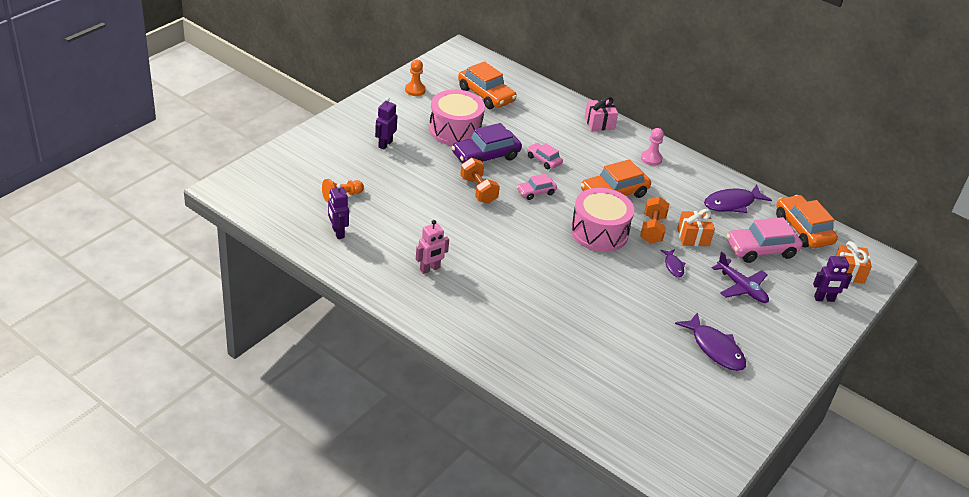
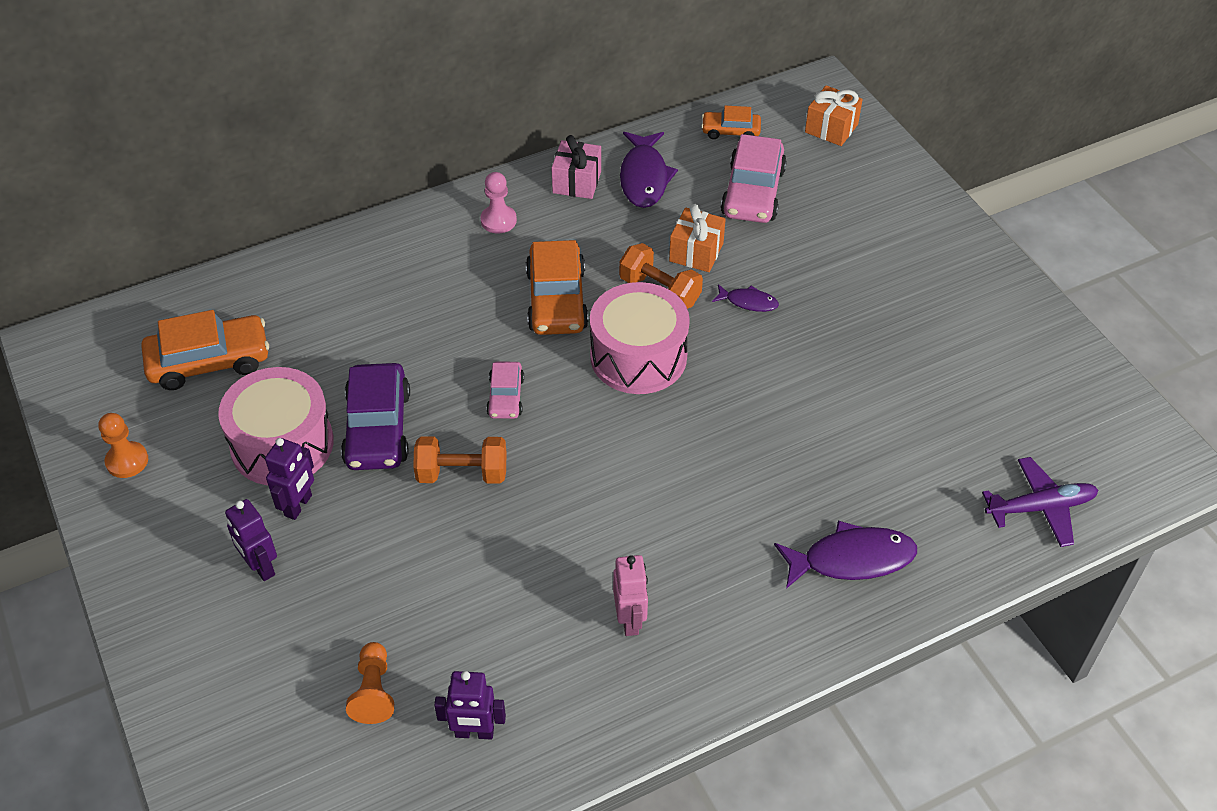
camera: 60 degrees left, 10 degrees up
(543, 160) = (431, 354): pink car -> none
(599, 123) = (377, 244): pink gift -> pink gift (577, 182)
(715, 348) = (928, 331): purple fish -> purple fish (851, 559)
(741, 287) = (820, 248): purple plane -> purple plane (1040, 508)
(803, 229) = (730, 131): orange car -> orange car, size x0.56
(824, 299) = (872, 176): purple robot -> purple robot (299, 506)

